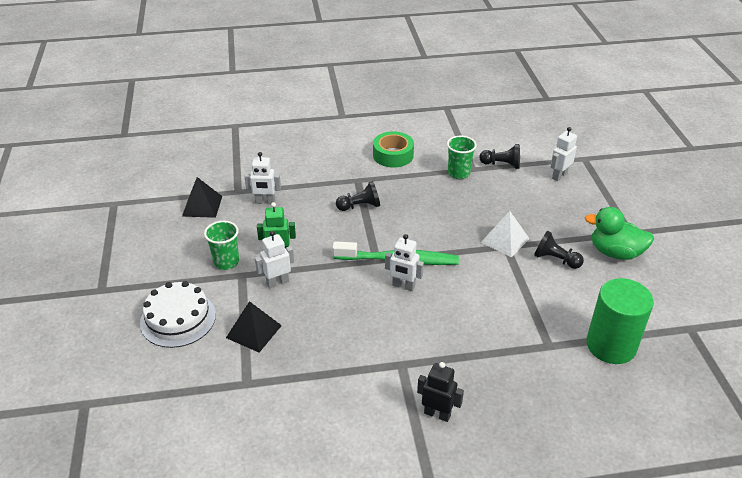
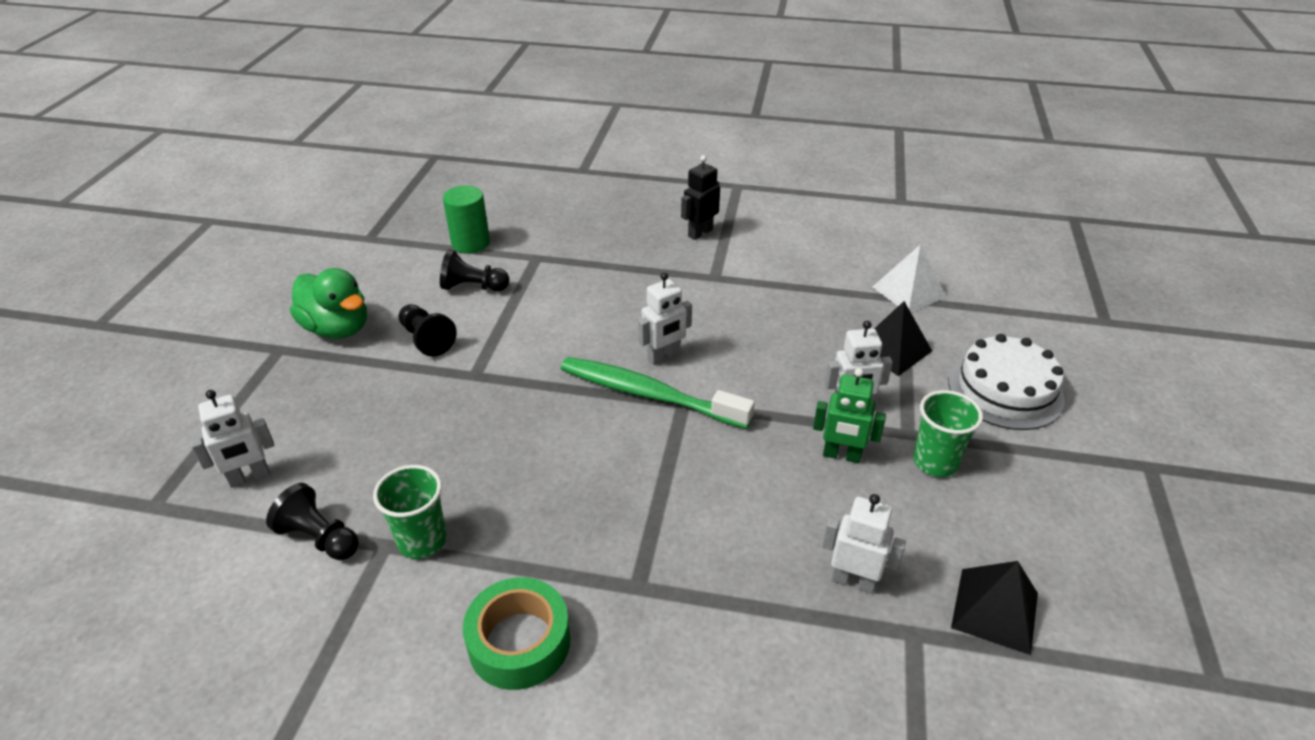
camera: 160 degrees left, 0 degrees up
(360, 206) = (663, 514): black pawn -> black pawn (473, 287)
(403, 286) = (664, 357): white robot -> white robot turned 105 degrees clockwise
(437, 414) = (700, 233): black robot -> black robot turned 90 degrees clockwise
(505, 240) = (467, 384): white pyramid -> white pyramid (908, 291)
(611, 345) = (470, 243): green cylinder -> green cylinder, size x0.66

